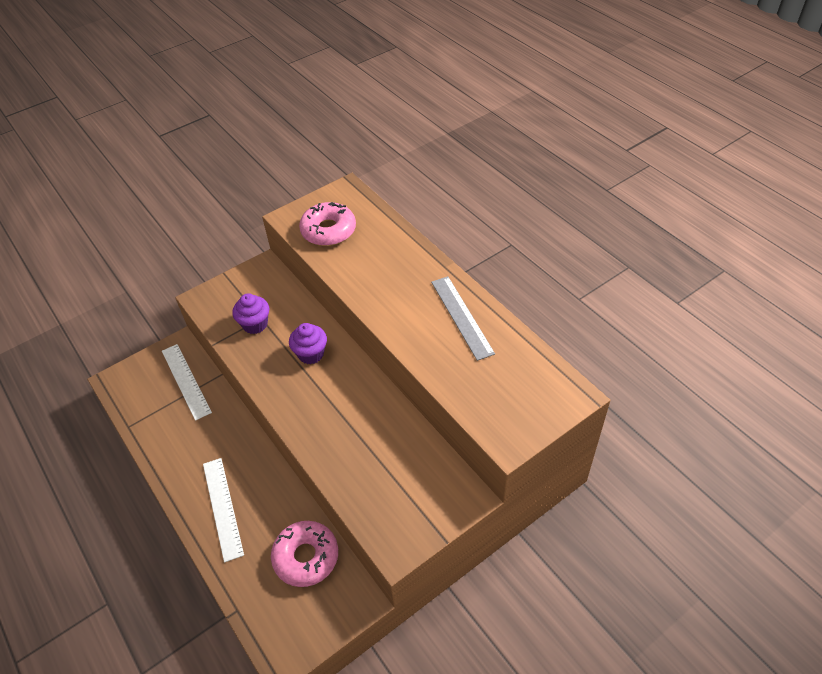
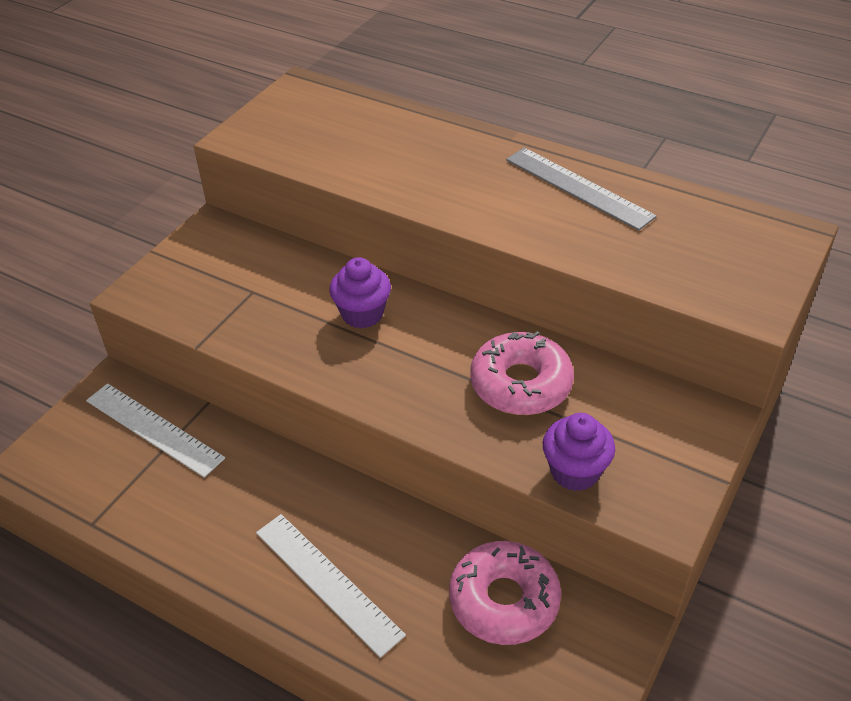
camera: 25 degrees left, 5 degrees down
(255, 324) = (248, 302): purple cupcake -> purple cupcake (575, 472)
(328, 230) = (311, 138): pink donut -> pink donut (521, 384)

